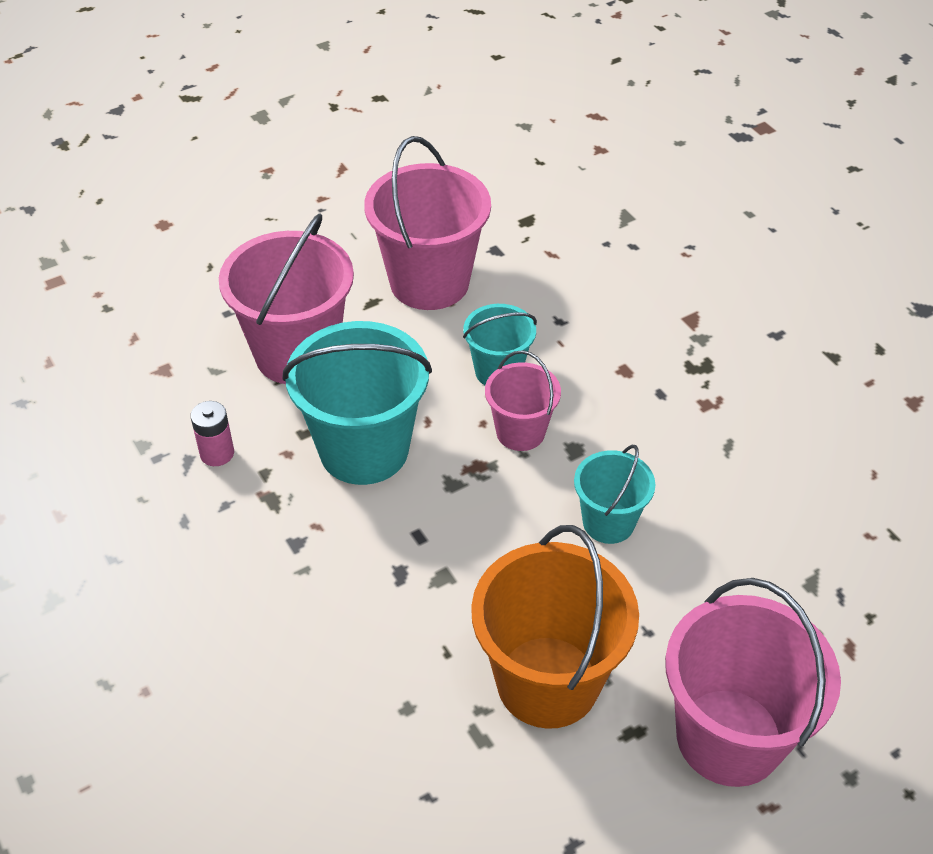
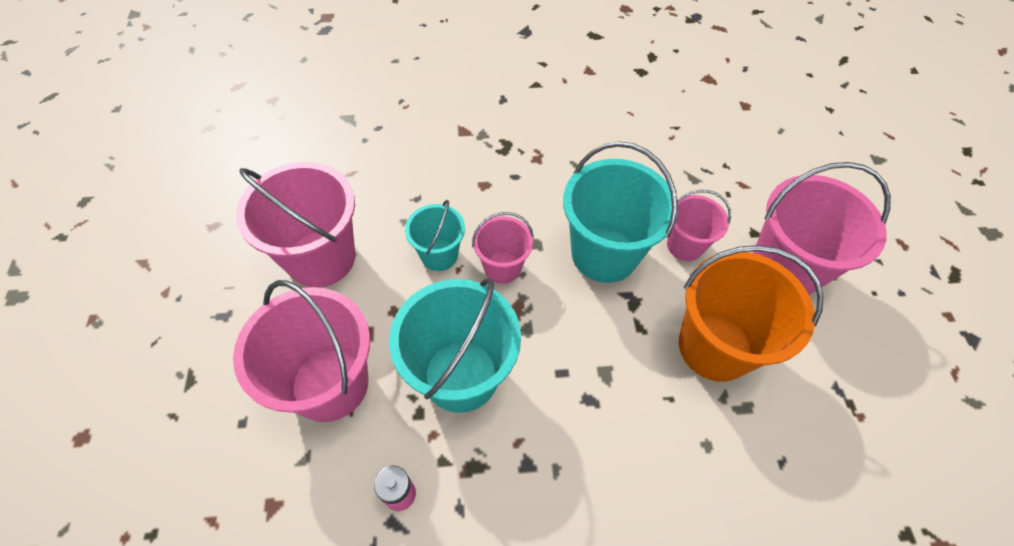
camera: 65 degrees left, 10 degrees up
(608, 522) = (604, 254): turquoise bucket -> turquoise bucket, size x1.80
(685, 605) = (685, 245): none -> pink bucket

